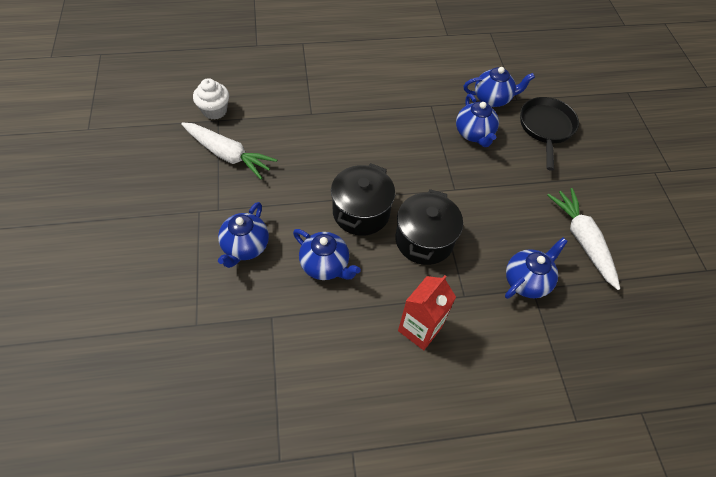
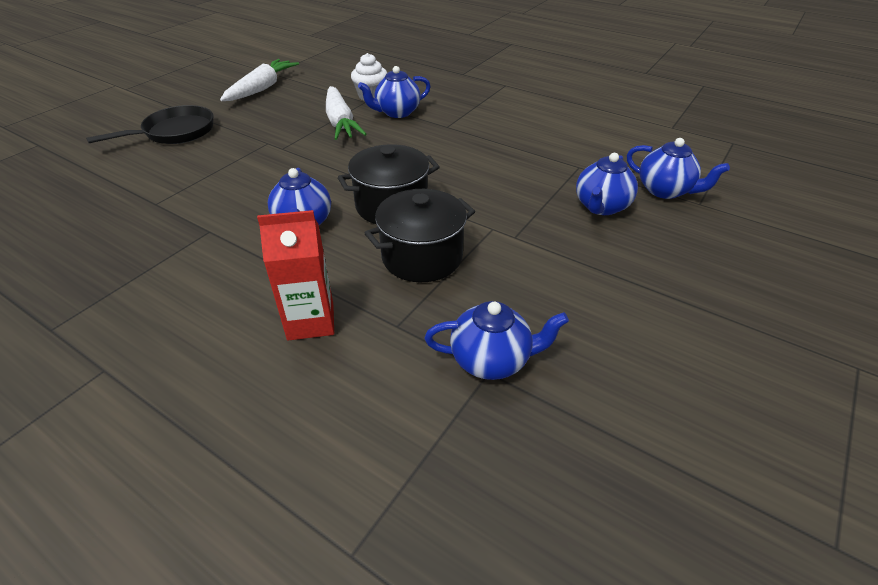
camera: 45 degrees right, 15 degrees down
(245, 247) = (264, 178): blue teapot -> blue teapot (397, 112)
(546, 128) = (711, 242): black pan -> black pan (175, 132)
(582, 240) = (628, 369): white carrot -> white carrot (262, 88)

